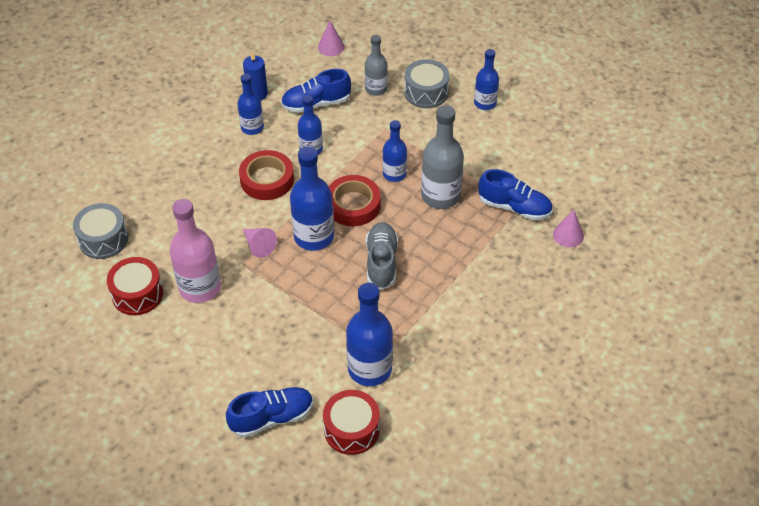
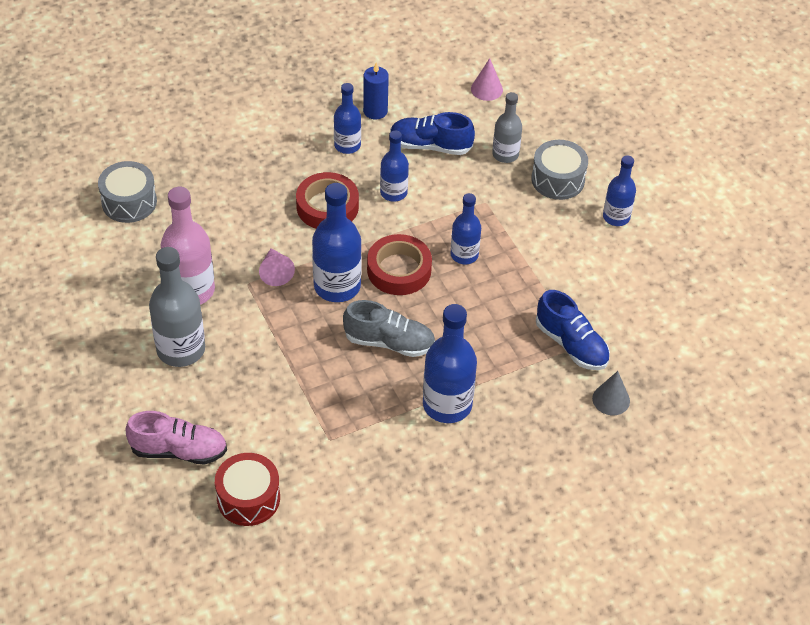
camera: 25 degrees right, 0 degrees up
(137, 294) = (128, 271): red drum -> none
(272, 418) = (179, 450): blue shoe -> pink shoe
(370, 369) = (306, 446): blue bottle -> blue bottle (447, 404)
(381, 262) = (389, 342): grey shoe -> grey shoe turned 75 degrees clockwise
(440, 196) = (498, 299): grey bottle -> grey bottle (181, 349)
(568, 235) = (611, 399): pink cone -> grey cone

